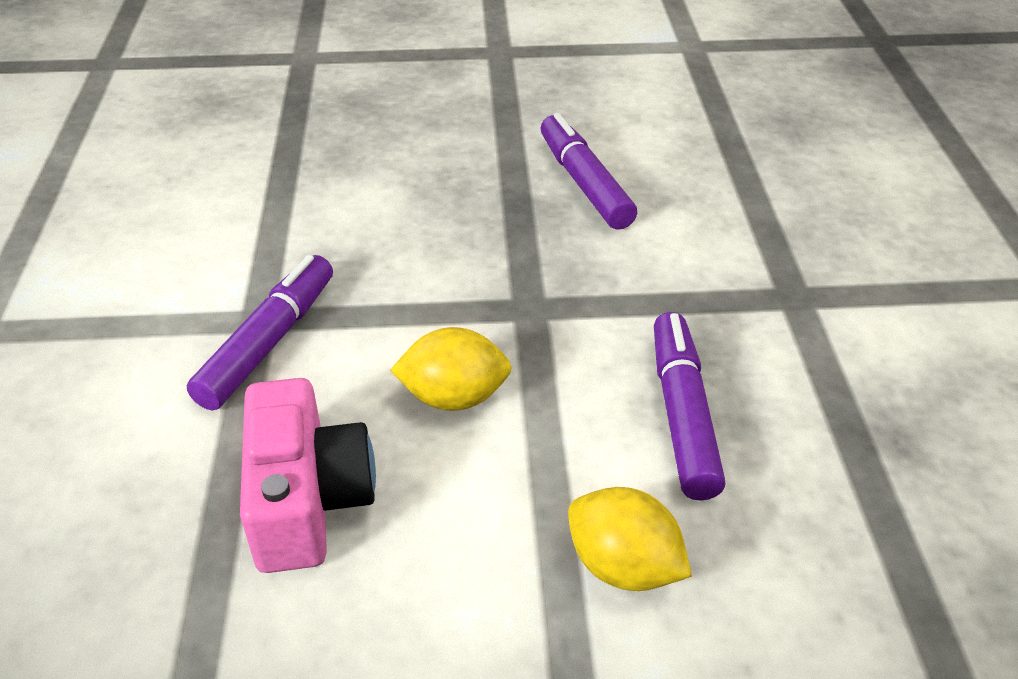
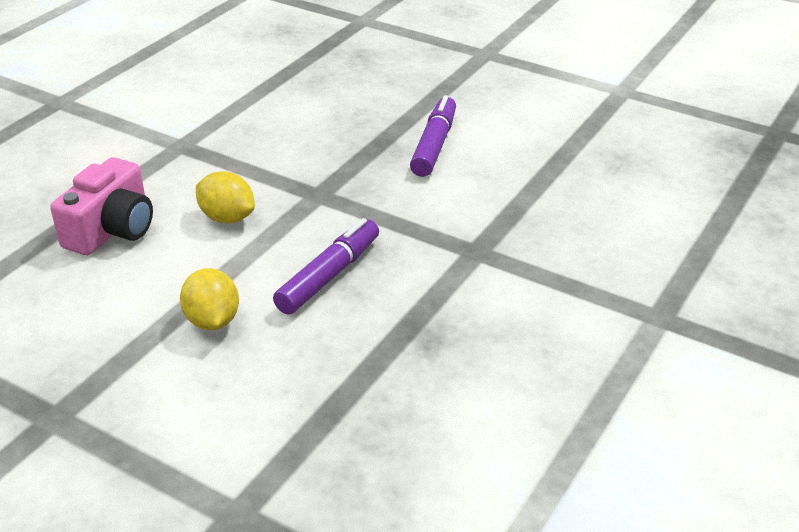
camera: 35 degrees right, 5 degrees down
(269, 342) = (173, 158): purple marker -> none

